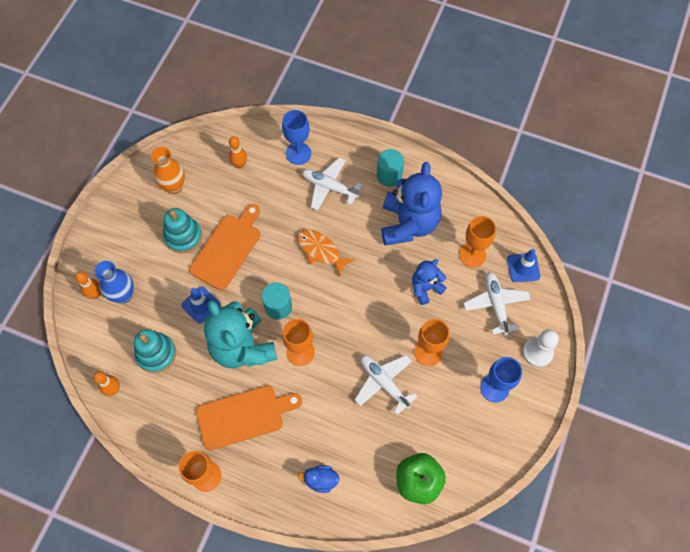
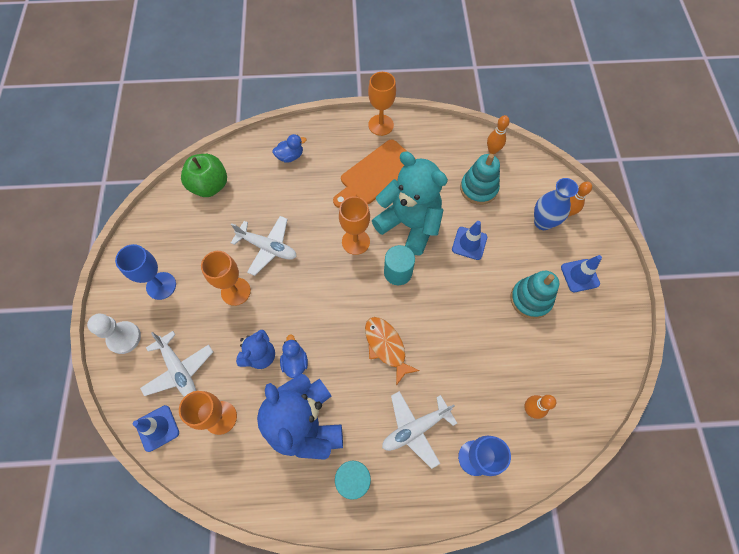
camera: 155 degrees right, 0 degrees up
(129, 237) = (580, 275): none -> blue traffic cone
(174, 187) = (579, 348): orange vase -> none
(227, 249) = (480, 306): orange cutting board -> none
(320, 251) = (386, 347): orange fish -> orange fish turned 135 degrees counterclockwise
(329, 187) = (415, 429): white plane -> white plane turned 150 degrees clockwise
(399, 270) = (295, 362): none -> blue duck

